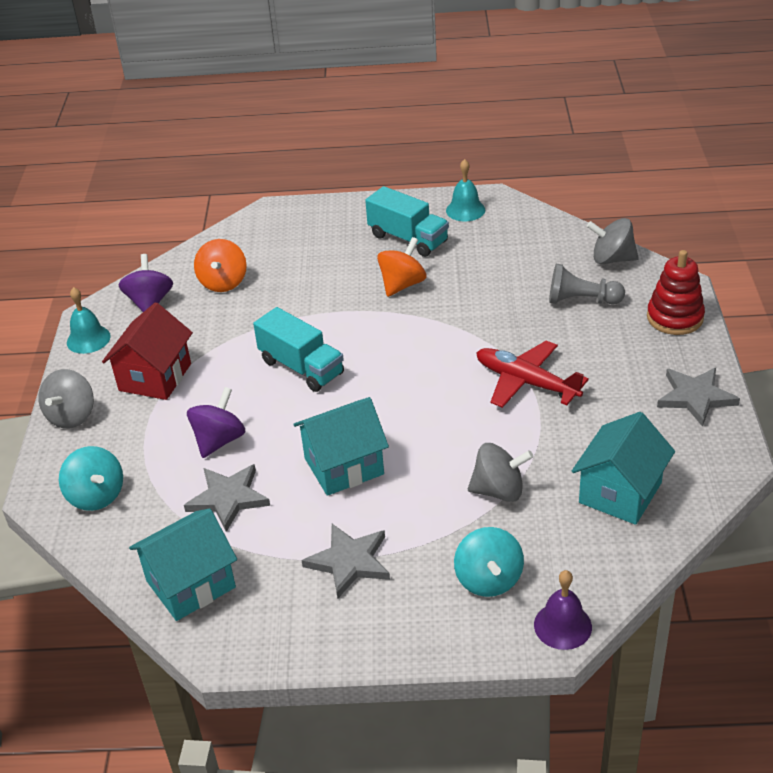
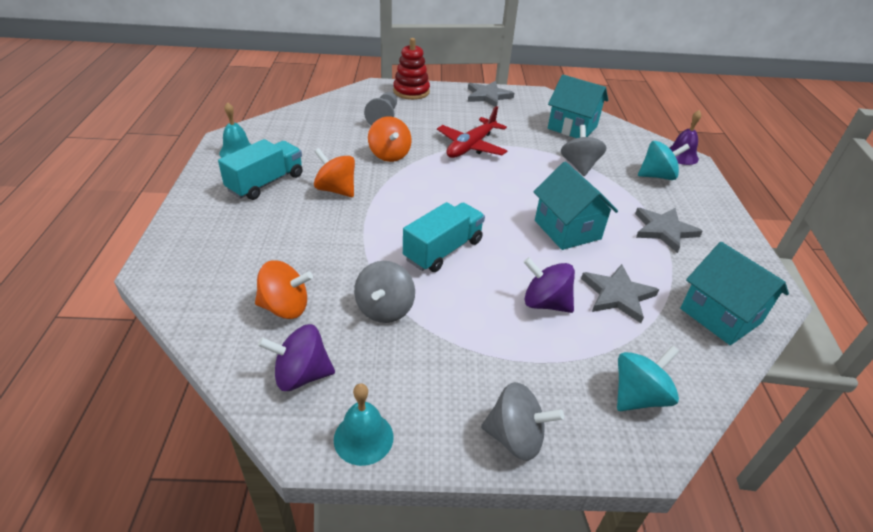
camera: 95 degrees left, 0 degrees up
(155, 377) = (448, 359): red house -> none
(485, 314) = (389, 155): none -> orange spinning top
(612, 259) = (339, 102): grey spinning top -> grey spinning top (385, 309)

